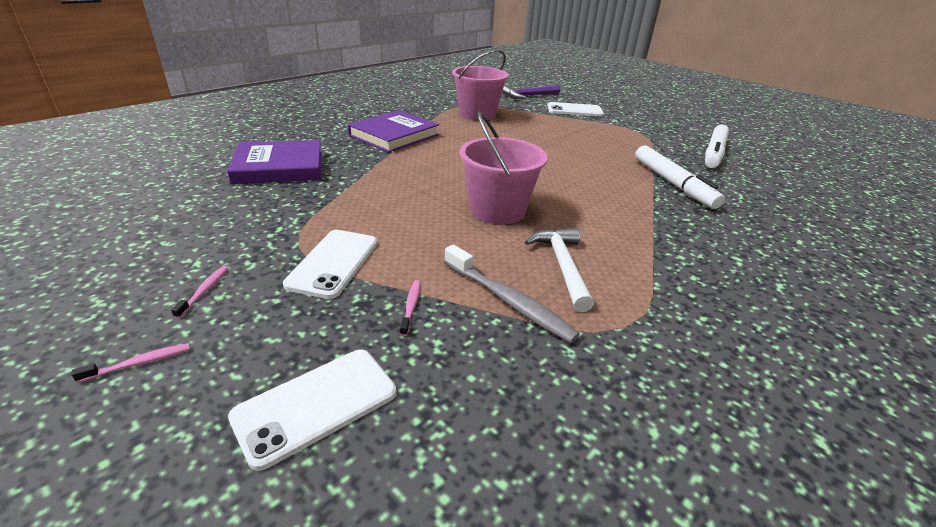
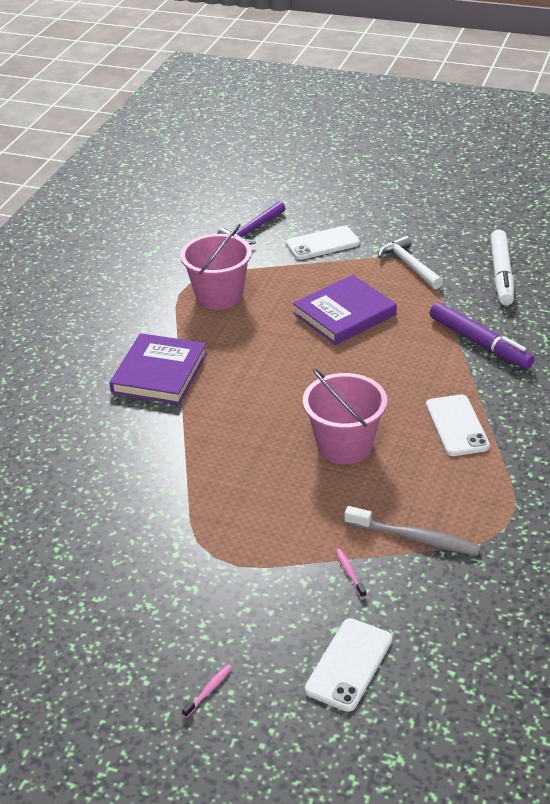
camera: 20 degrees left, 5 degrees up
(204, 291) = (186, 624): pink toothbrush -> none
(279, 167) = (91, 471): purple book -> purple book (344, 314)
(333, 263) = (257, 559): white phone -> white phone (456, 426)
(562, 266) = (435, 488): white hammer -> white hammer (409, 265)
(673, 183) = (480, 343): white marker -> purple marker

